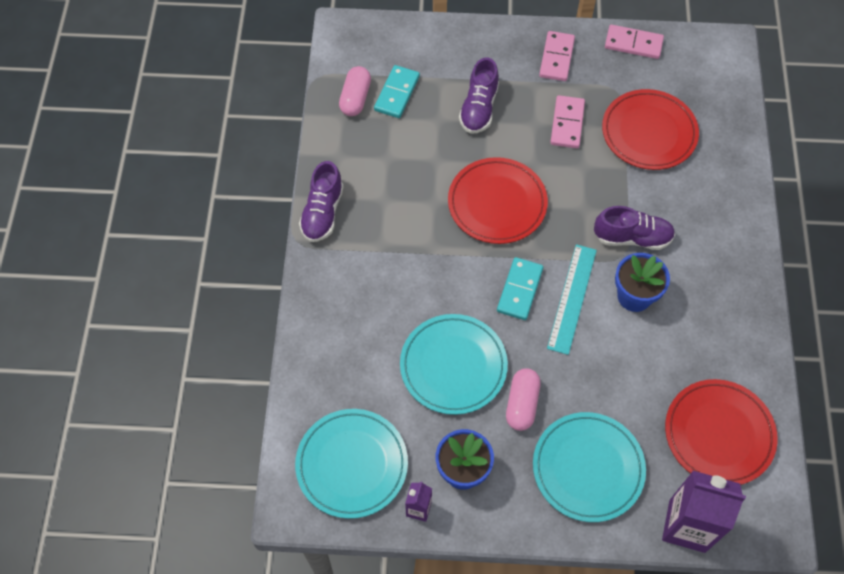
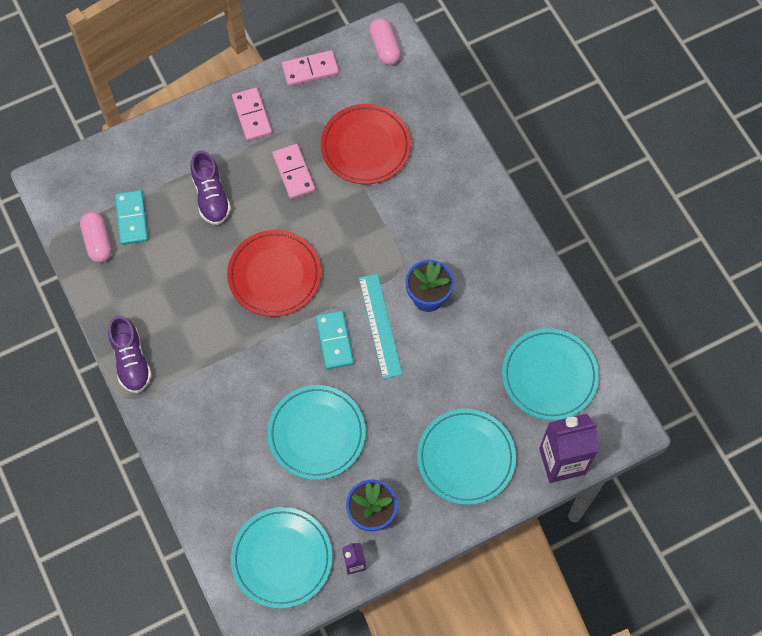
camera: 30 degrees left, 5 degrees up
(522, 404) = (388, 435): pink capsule -> pink capsule (384, 48)
(632, 237) = (400, 247): purple shoe -> none
(719, 434) = (549, 376): red plate -> turquoise plate

